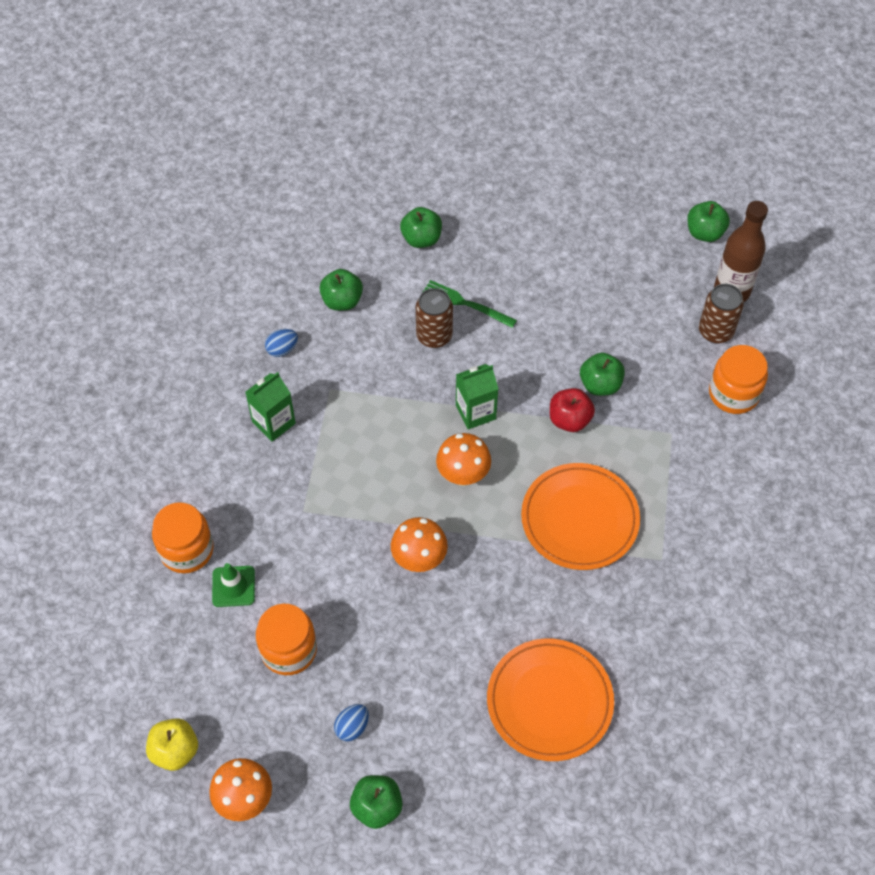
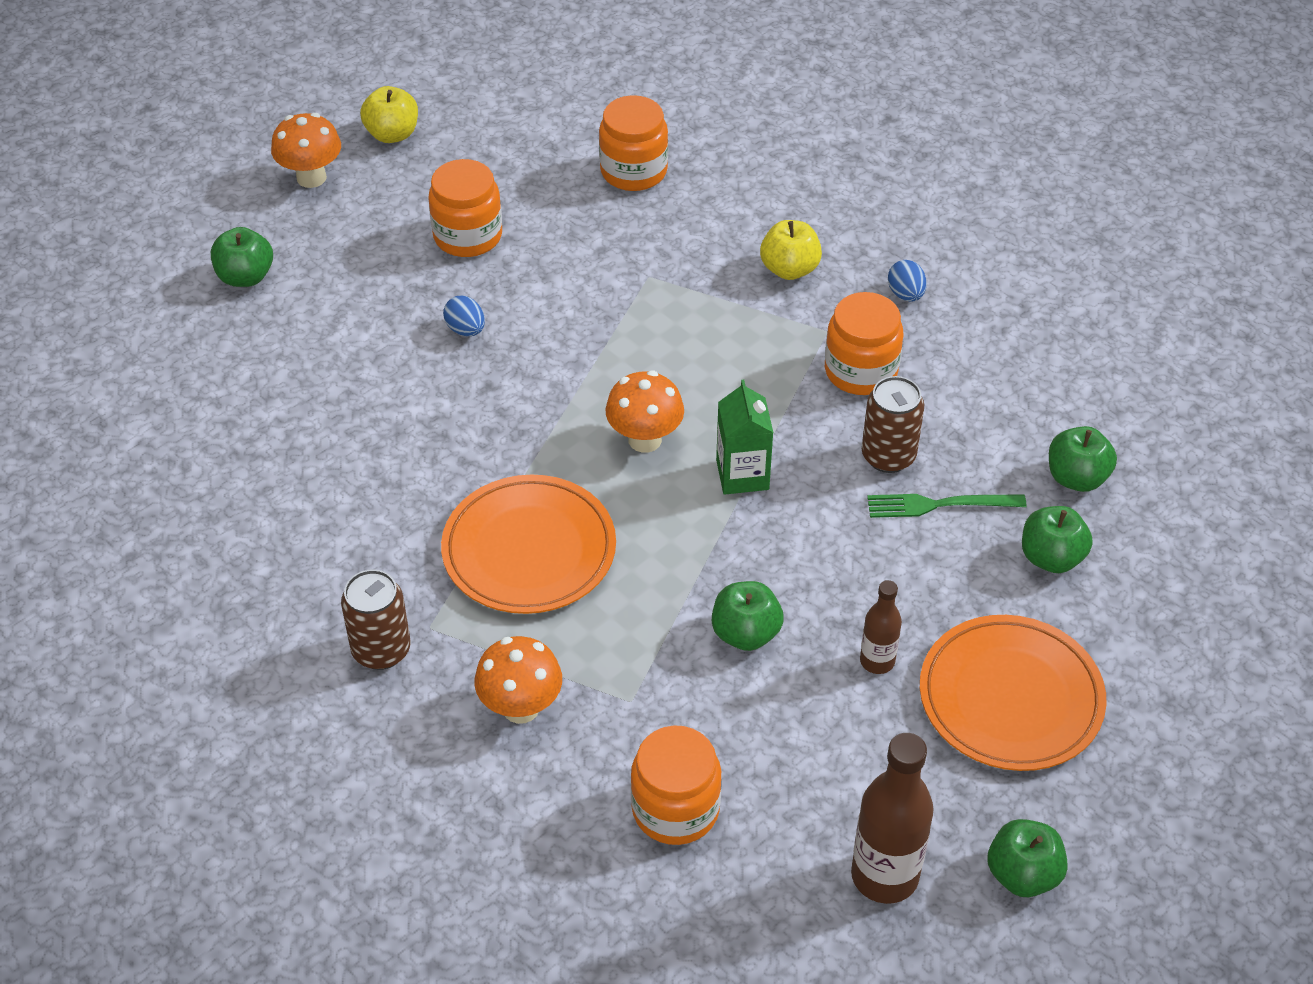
camera: 105 degrees right, 10 degrees down
(233, 586) = (569, 202): green traffic cone -> none
(274, 423) = (789, 269): green carton -> yellow apple
(342, 301) = (975, 368): green apple -> green apple (1051, 558)
(352, 727) = (348, 273): blue egg -> blue egg (466, 330)
(363, 363) = (860, 371): none -> orange jar
(419, 559) = (537, 371): orange mushroom -> orange mushroom (521, 707)
(466, 303) = (939, 505): green fork -> green fork turned 135 degrees counterclockwise
(549, 701) = (288, 454): orange plate -> orange plate (1010, 698)
(569, 420) = (695, 579): red apple -> none
(595, 316) = (877, 661): none -> brown bottle
(715, 331) = (805, 823): brown can -> brown can (381, 650)

